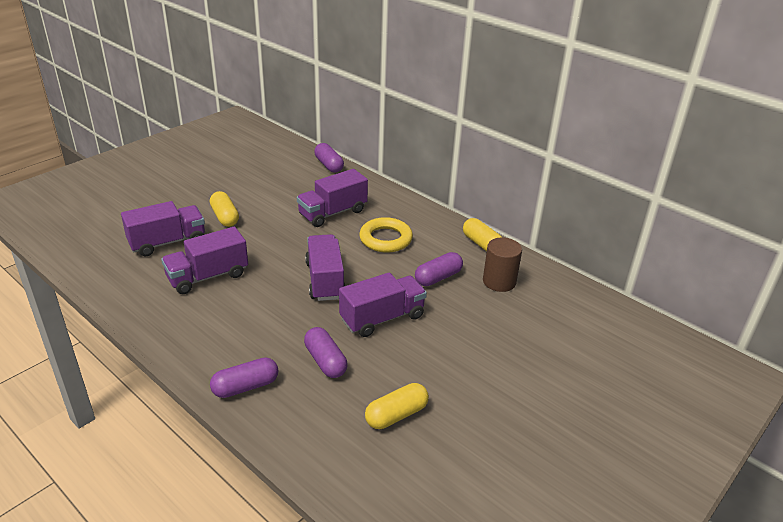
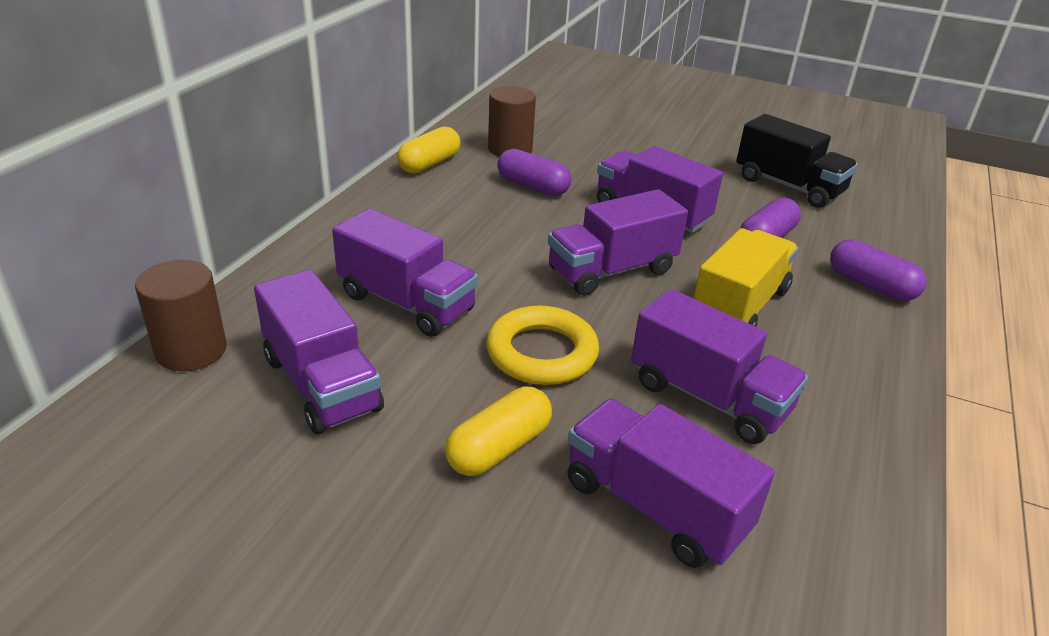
camera: 110 degrees left, 0 degrees up
(263, 315) = (739, 306): none -> yellow truck
(290, 187) = (321, 384): none -> purple truck
(329, 165) = (191, 350): purple capsule -> brown cylinder
(385, 239) = (462, 236): yellow ring -> yellow ring (541, 353)
(396, 415) = (788, 186): yellow capsule -> black truck

